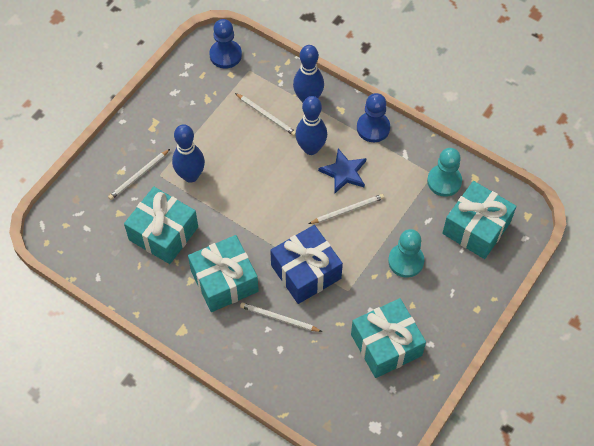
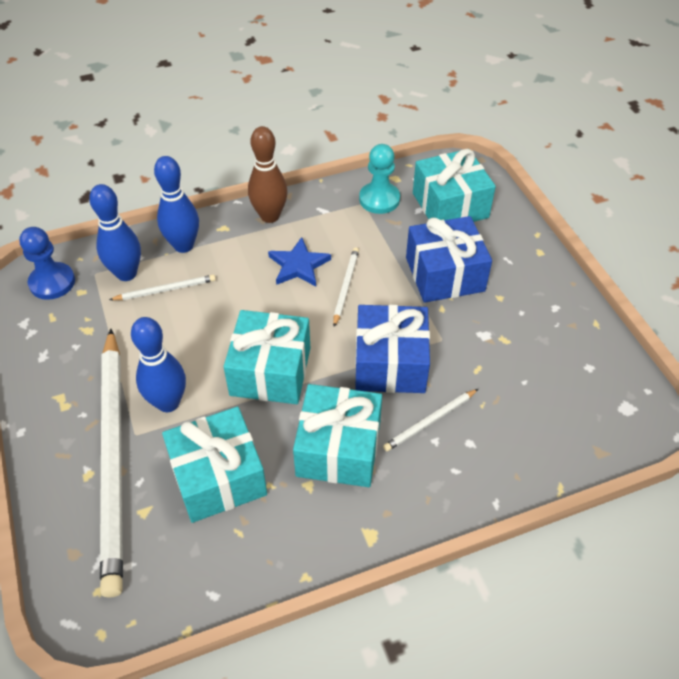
camera: 55 degrees left, 10 degrees down
(139, 176) = (114, 457): white pencil -> white pencil, size x2.44
(311, 148) = (244, 275): blue bowling pin -> blue bowling pin (126, 273)
(373, 128) = (270, 216): blue pawn -> brown bowling pin
(386, 345) = (532, 343): turquoise gift -> turquoise gift (270, 371)
(406, 261) = (444, 274): turquoise pawn -> blue gift

